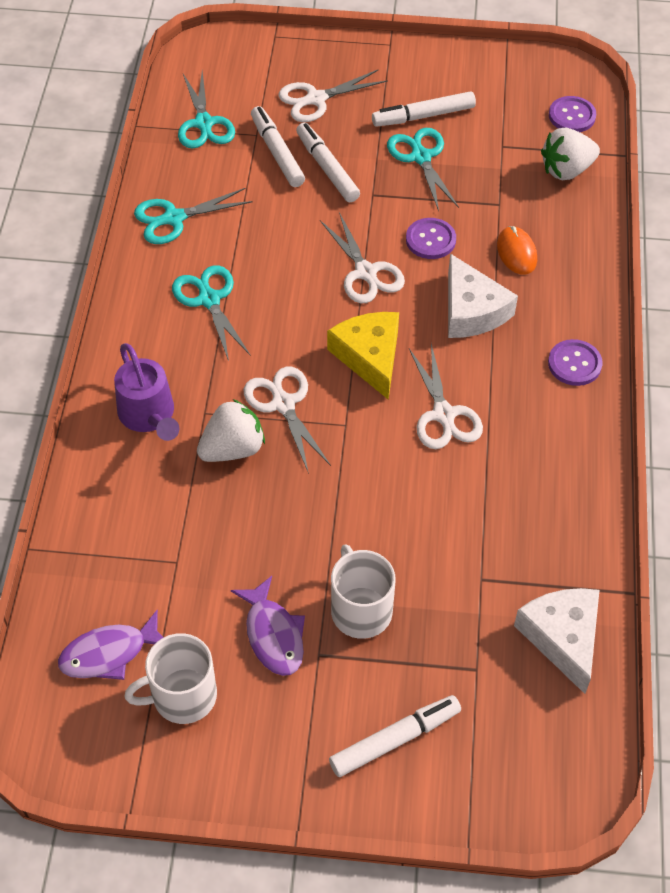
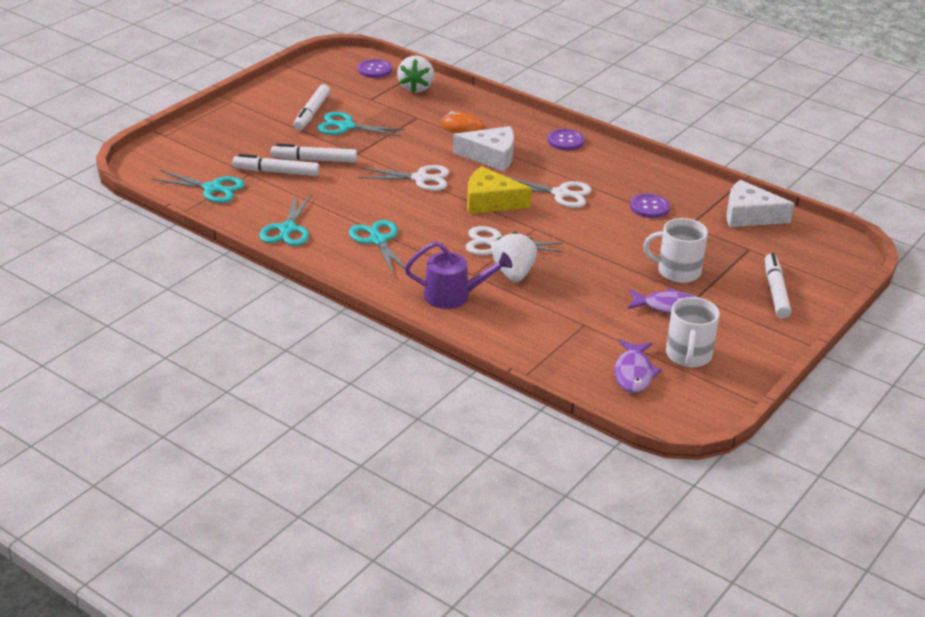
camera: 60 degrees left, 20 degrees down
(209, 300) = (378, 240): turquoise scissors -> turquoise scissors turned 60 degrees clockwise
(316, 99) = (246, 142): white scissors -> none
(430, 240) = (419, 148): purple button -> purple button (649, 207)

